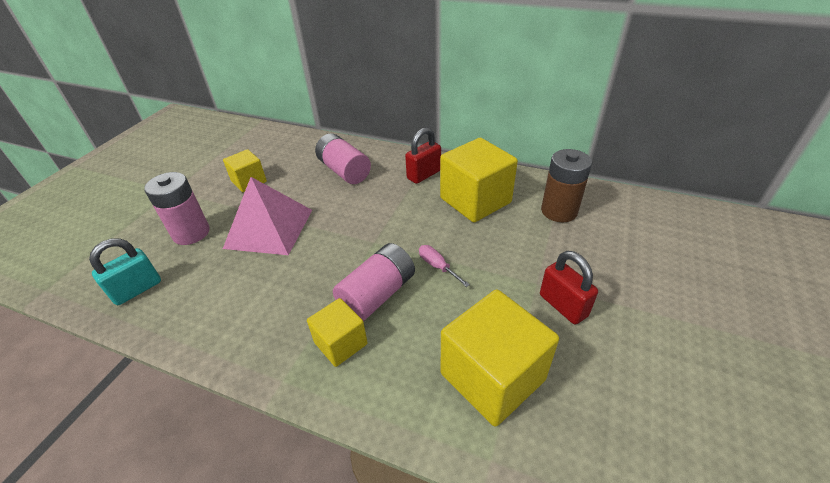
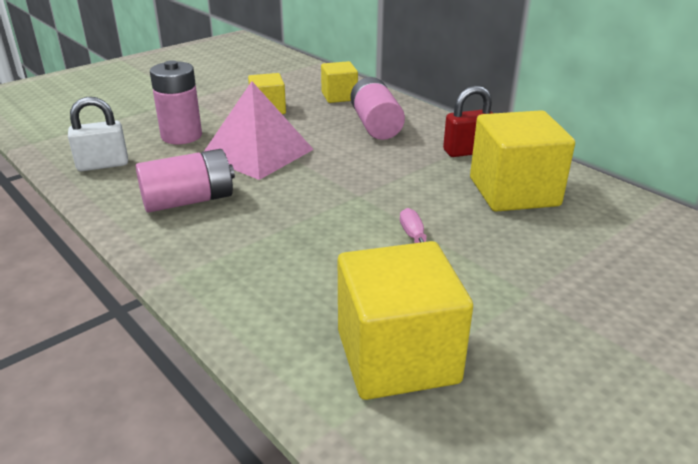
camera: 25 degrees right, 10 degrees down
(137, 289) = (103, 165): turquoise padlock -> white padlock
(341, 343) = (253, 268): yellow cube -> yellow cube (339, 96)
(377, 294) = (325, 240): pink battery -> pink battery (188, 201)
(559, 211) = (623, 233): brown battery -> none
(563, 305) = (547, 325): red padlock -> none

